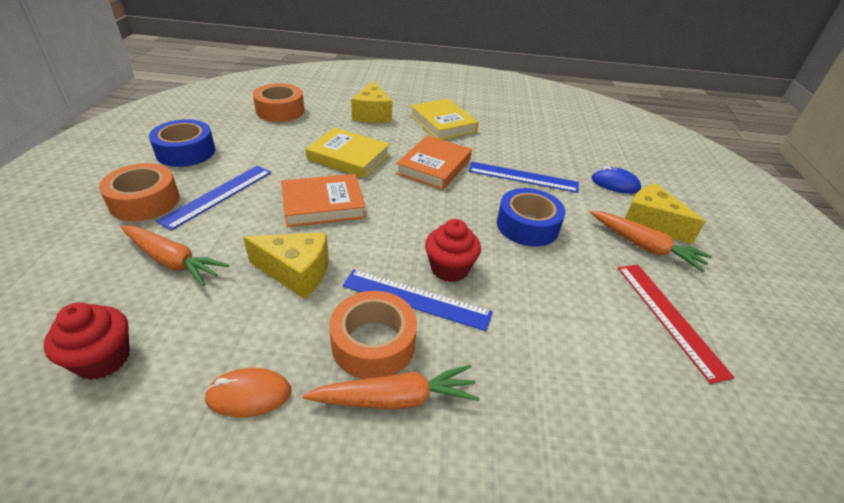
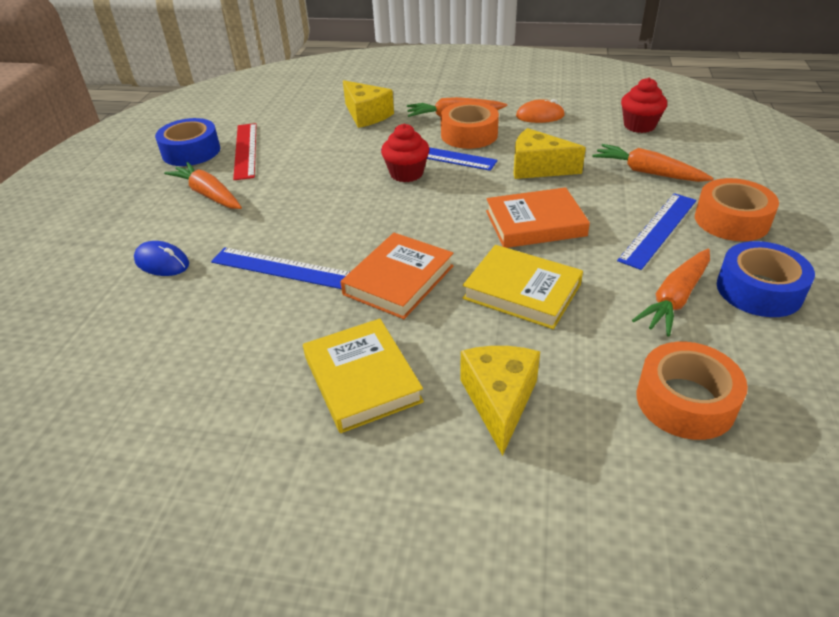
camera: 170 degrees left, 0 degrees up
(248, 149) = (674, 299): none -> orange carrot
(527, 226) = (314, 209): blue tape -> blue tape (191, 151)
(650, 223) = (174, 216): yellow cheese -> yellow cheese (366, 115)

